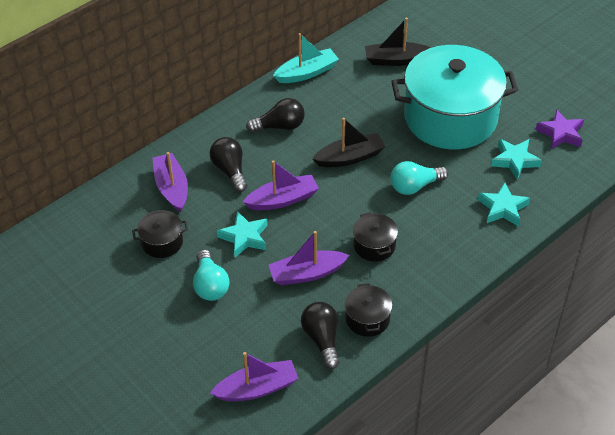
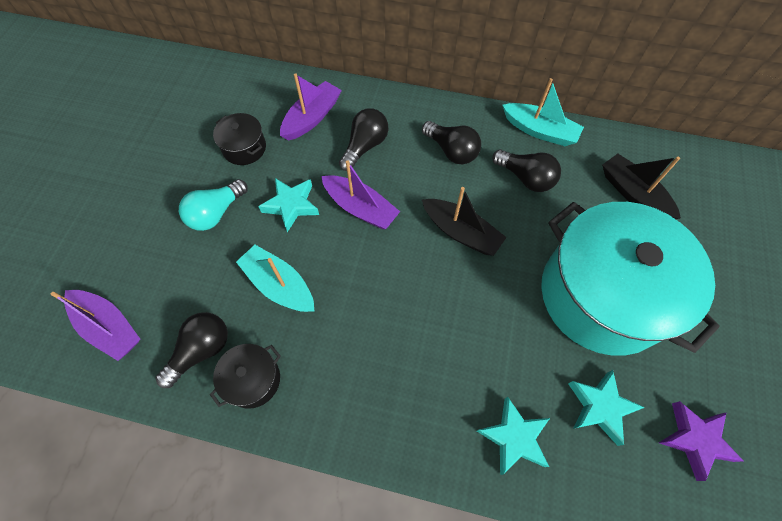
camera: 55 degrees right, 15 degrees up
(306, 274) = (279, 285): purple boat -> turquoise boat
(337, 102) = (525, 178): none -> black light bulb
(374, 245) = (358, 327): black pot -> none
(414, 186) = (471, 318): turquoise light bulb -> none

